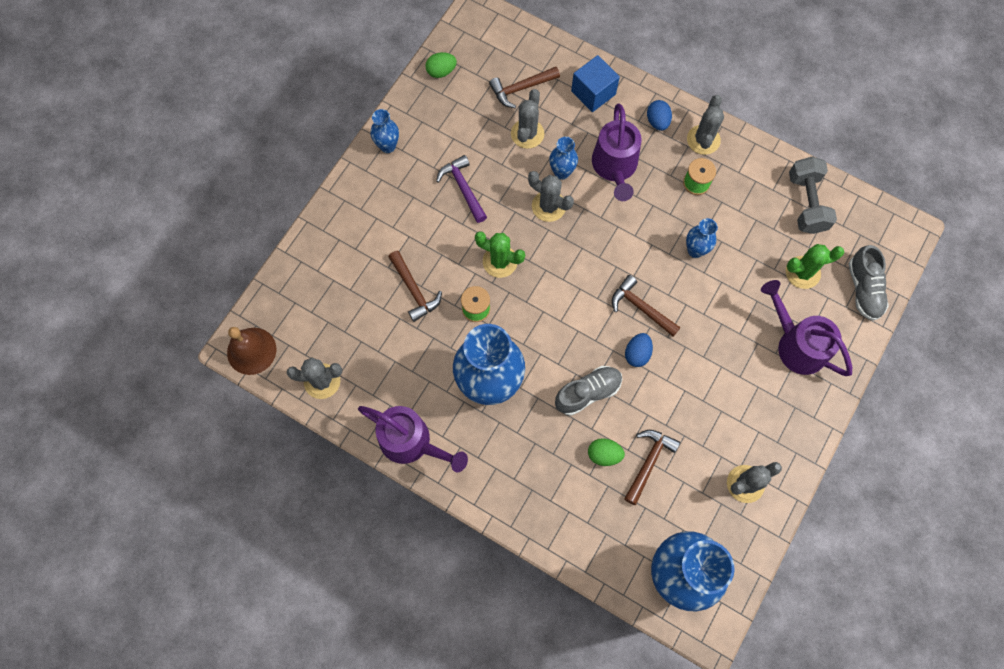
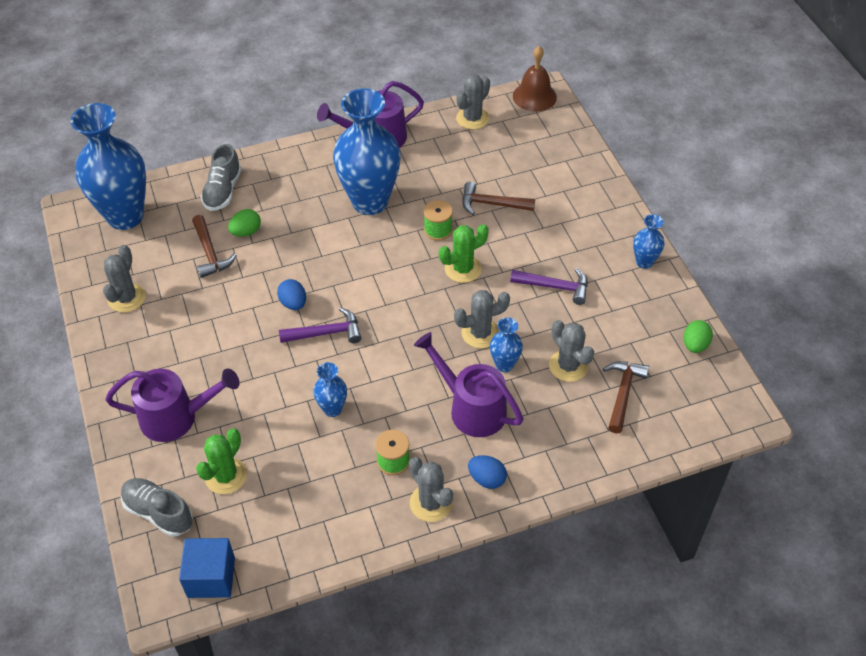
camera: 130 degrees right, 20 degrees down
(587, 393) = (299, 253): grey shoe -> grey shoe (223, 191)
(593, 93) = (567, 448): blue cube -> blue cube (211, 577)
(641, 307) = (326, 333): brown hammer -> purple hammer
(806, 203) = (281, 538): grey dumbbell -> none

